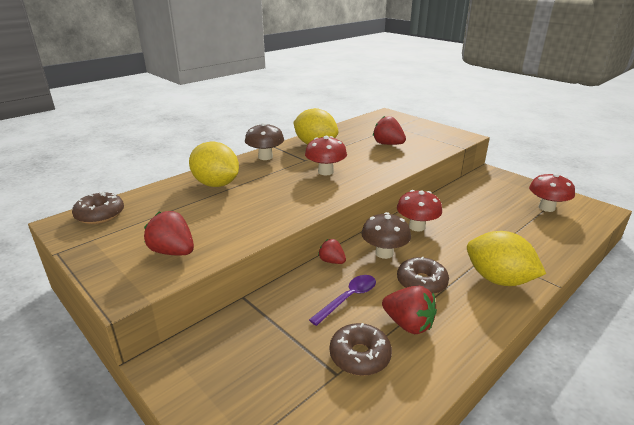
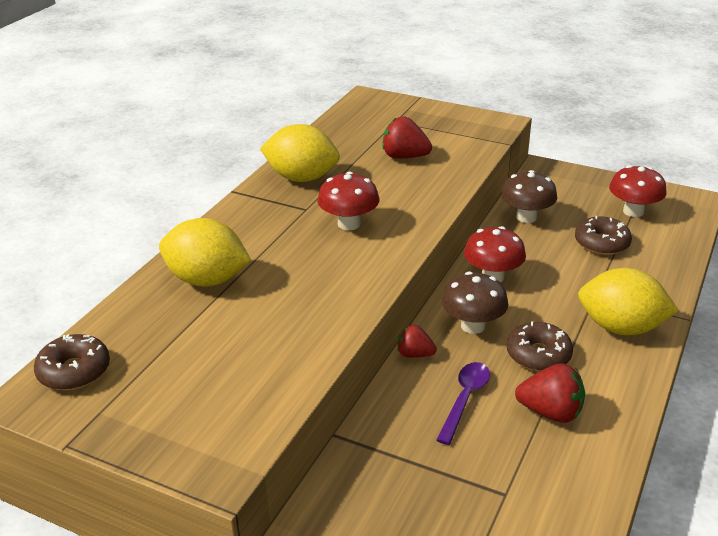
camera: 20 degrees left, 5 degrees up
(173, 252) = (234, 400): red strawberry -> none
(265, 157) = (243, 215): brown mushroom -> brown mushroom (526, 217)
(360, 356) = (518, 466): brown donut -> brown donut (601, 243)

